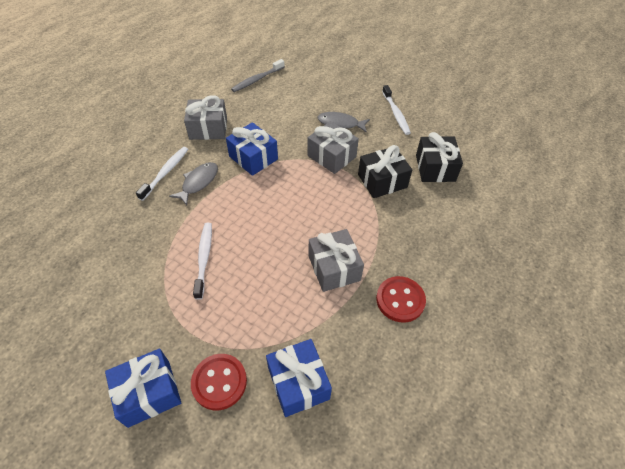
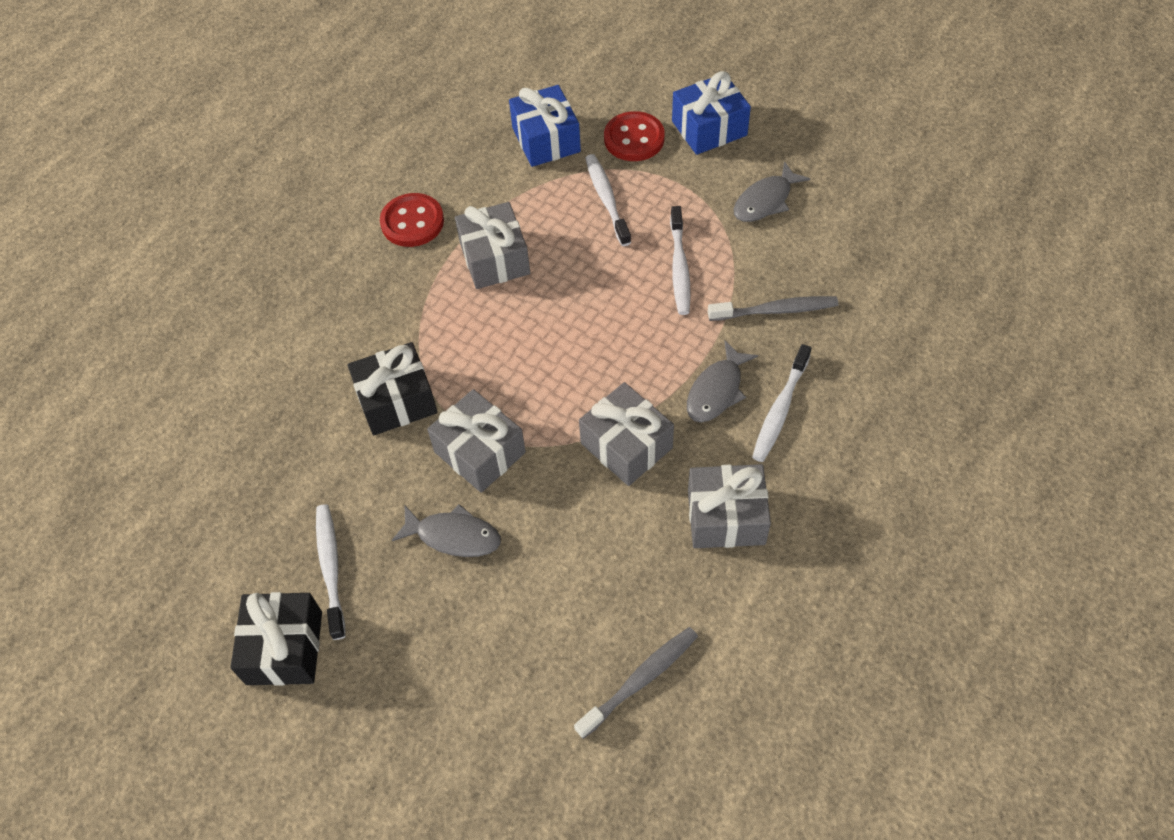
camera: 175 degrees left, 5 degrees up
(125, 312) = (765, 201): none -> grey fish
(148, 227) = (775, 310): none -> grey toothbrush
(250, 317) = (606, 199): none -> white toothbrush
(253, 158) = (626, 445): blue gift -> grey gift
(435, 168) = (295, 430): black gift -> black gift (284, 648)

